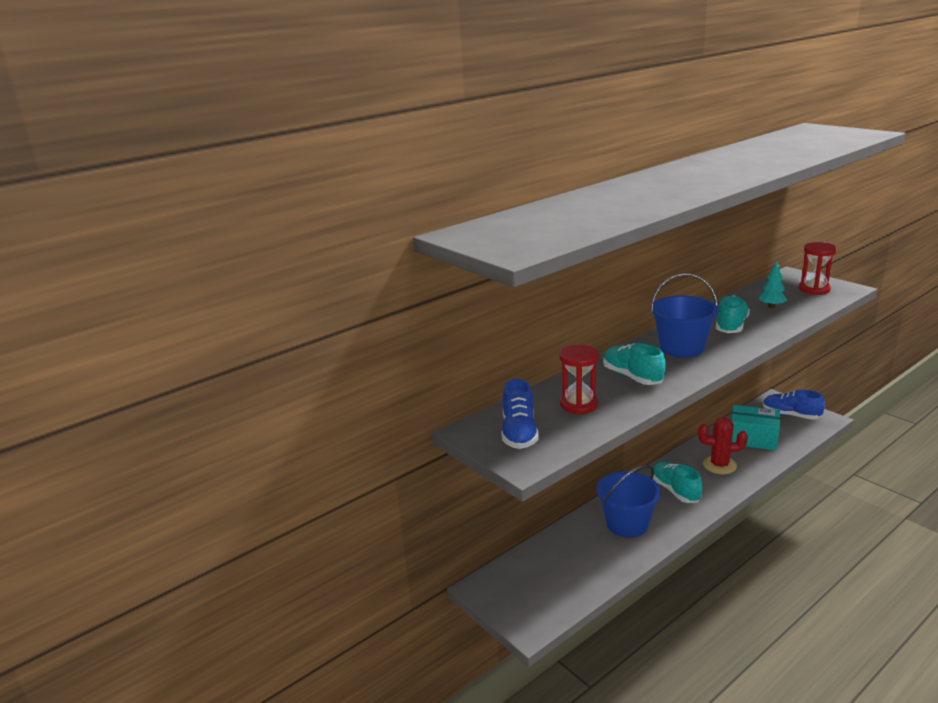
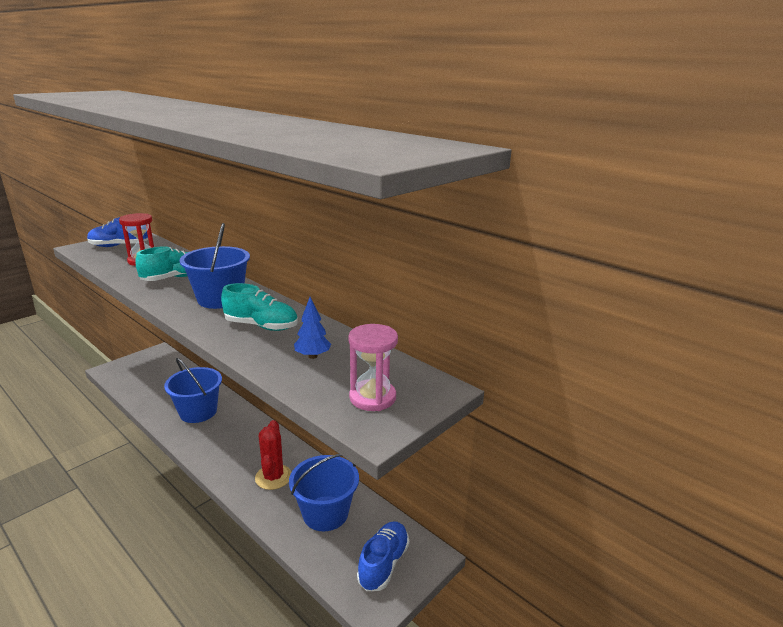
camera: 80 degrees right, 0 degrees up
(675, 491) = (236, 442): turquoise shoe -> none
(753, 438) = (325, 513): turquoise box -> blue bucket
(771, 306) = (313, 356): turquoise tree -> blue tree
(814, 289) = (372, 398): red hourglass -> pink hourglass

